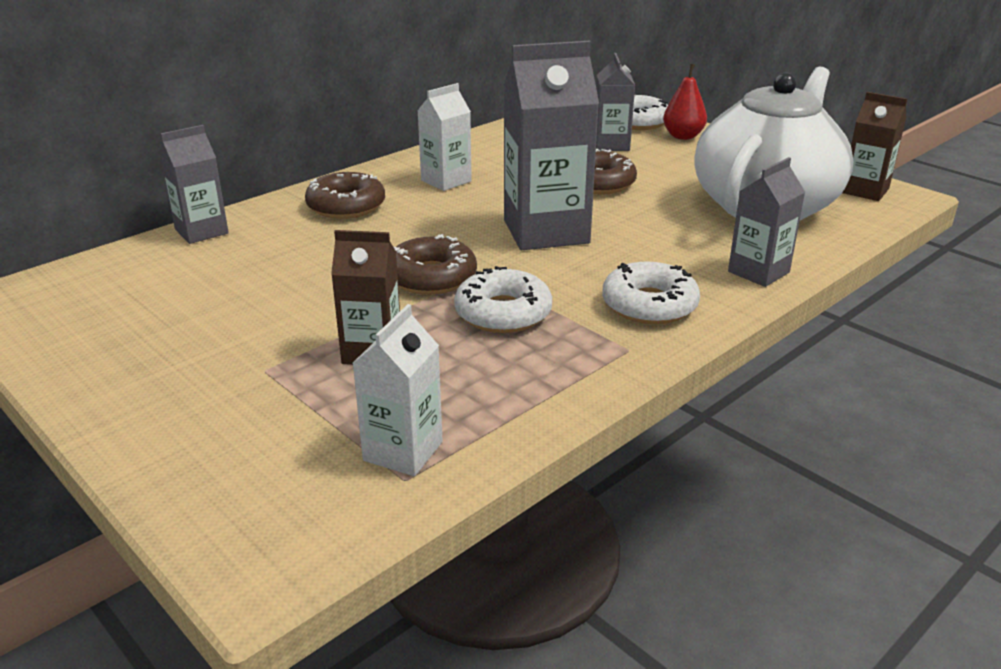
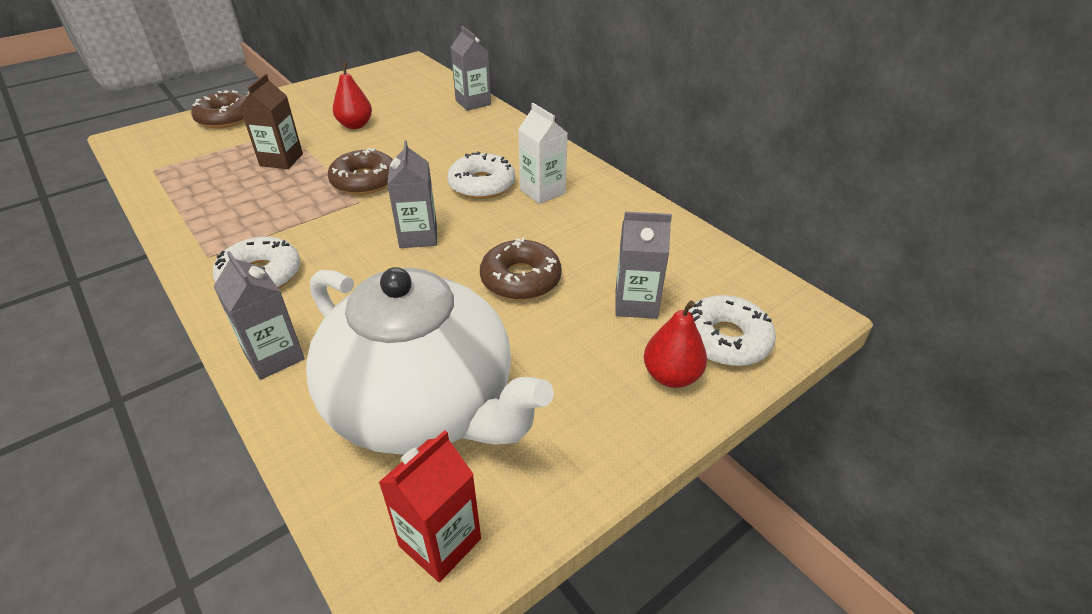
camera: 95 degrees right, 10 degrees up
(258, 310) = (355, 125): none -> red pear
(346, 206) = (500, 148): brown donut -> brown donut (226, 118)
(403, 451) = (176, 169): white carton -> none
(503, 313) = (295, 207): white donut -> white donut (482, 184)
(546, 231) = (418, 236): grey carton -> grey carton, size x0.57
(865, 191) = (440, 542): brown carton -> red carton

